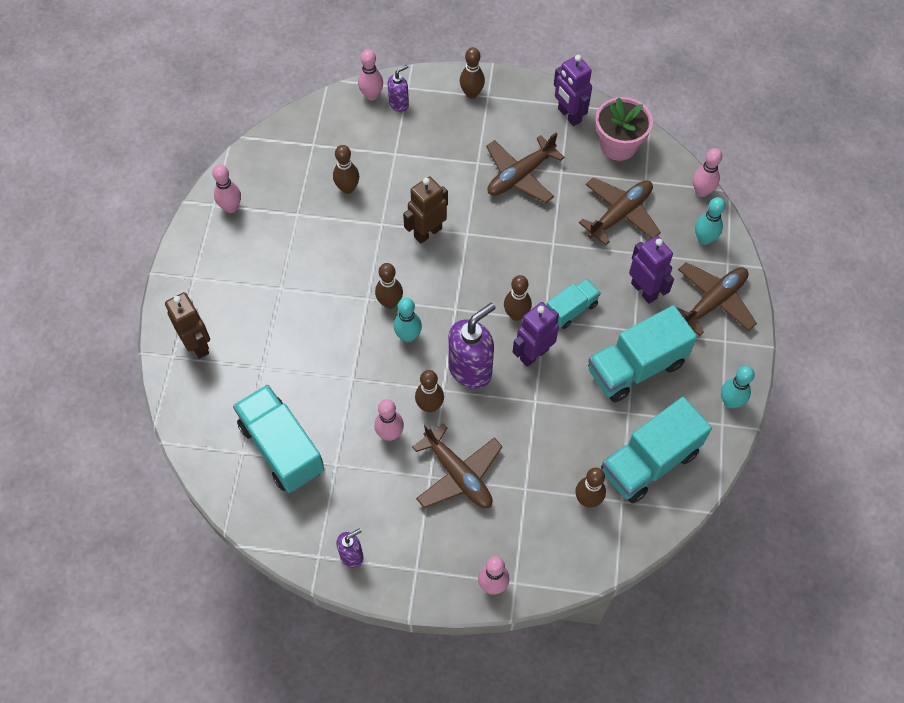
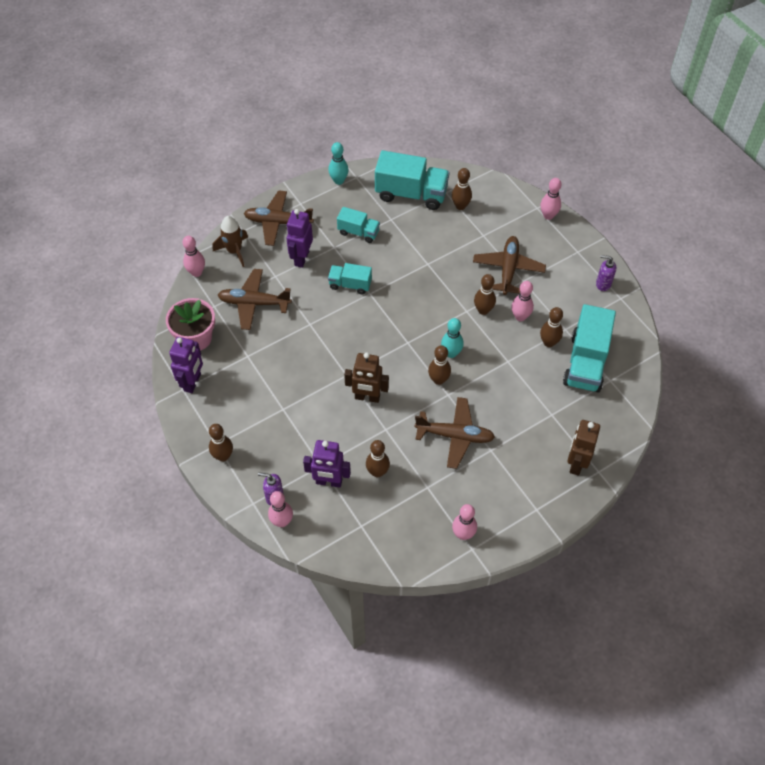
camera: 130 degrees left, 5 degrees down
(470, 370) = (440, 306): purple soap dispenser -> none
(516, 314) = (380, 309): brown bowling pin -> brown bowling pin (549, 342)
(520, 175) = (272, 376): brown plane -> brown plane (455, 436)
(534, 354) = (398, 283): purple robot -> purple robot (329, 482)
(636, 367) = (358, 232): turquoise truck -> turquoise truck, size x0.56
(704, 239) = (234, 251): turquoise bowling pin -> brown rocket

